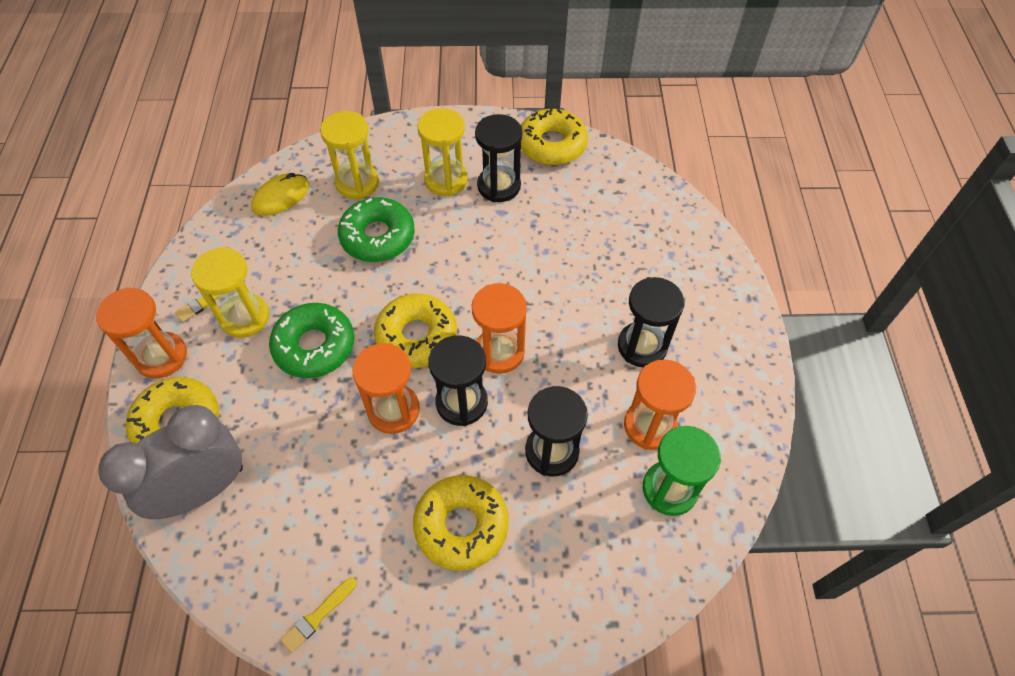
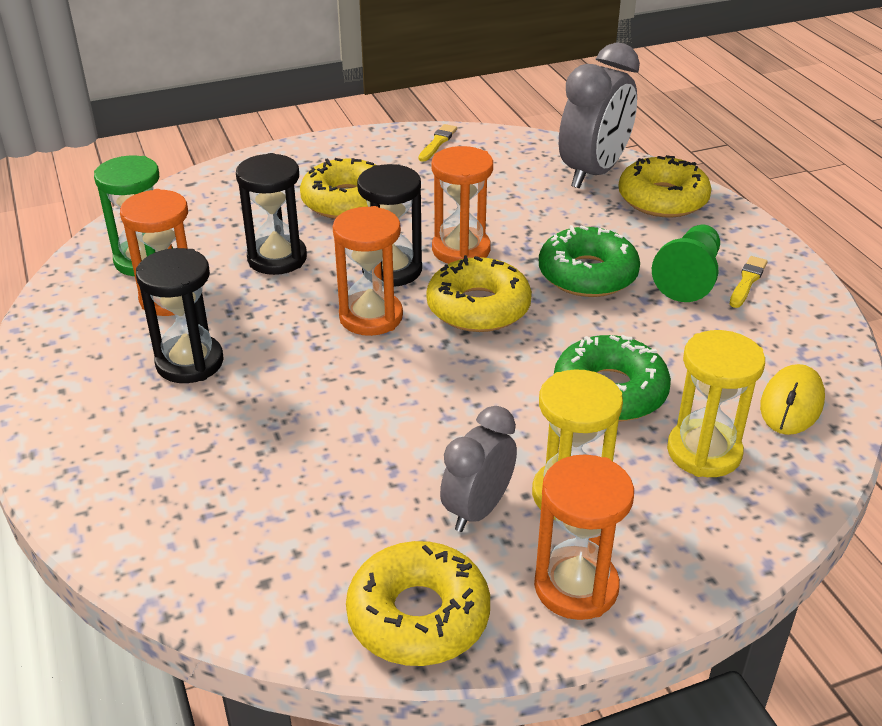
camera: 160 degrees right, 20 degrees down
(161, 357) = (736, 232): orange hourglass -> orange hourglass (576, 587)
(245, 317) = (689, 278): yellow hourglass -> green pawn
(499, 186) = (477, 510): black hourglass -> grey clock

